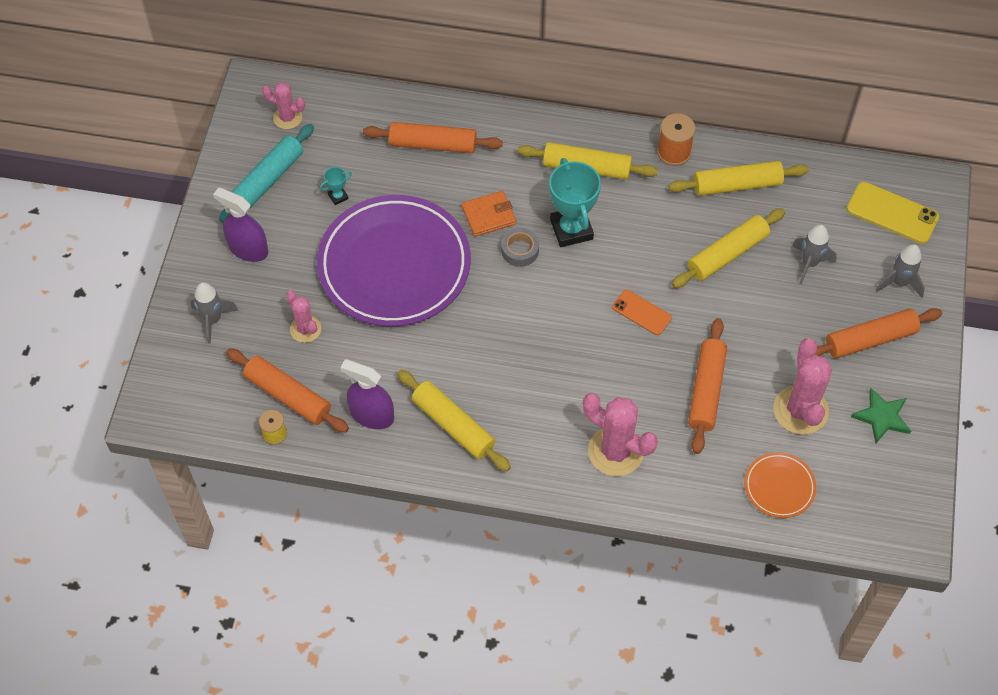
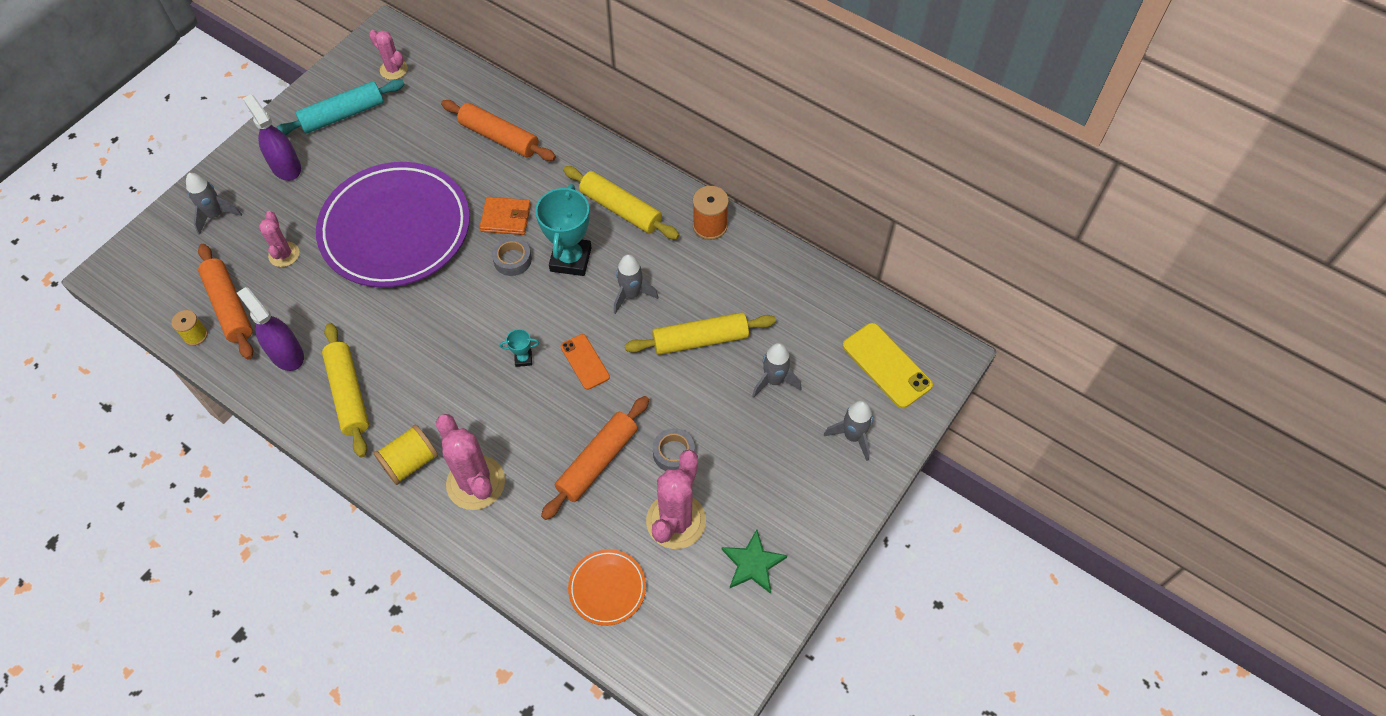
camera: 25 degrees right, 0 degrees up
(338, 196) = (389, 151): turquoise trophy -> turquoise trophy (523, 359)
(548, 458) = (410, 462): none -> yellow spool
(644, 239) = (631, 295): none -> grey rocket
(737, 185) = (750, 279): yellow rolling pin -> none
(764, 357) = (673, 453): none -> grey tape
(870, 340) = (788, 481): orange rolling pin -> none

